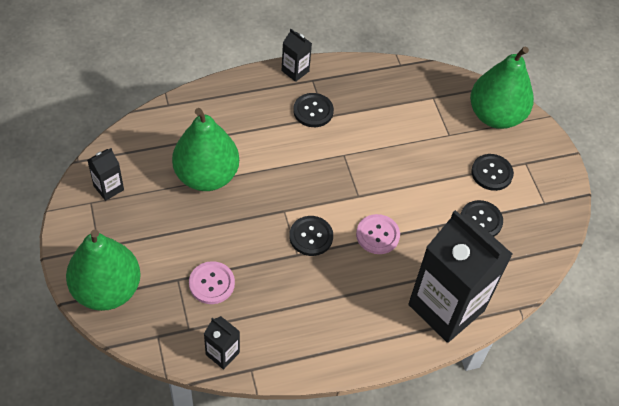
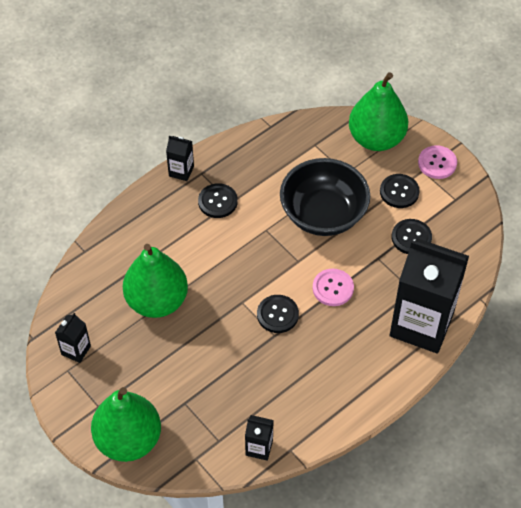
camera: 20 degrees left, 0 degrees up
(211, 283) = (216, 393): pink button -> pink button (437, 163)
(406, 163) = (323, 214): none -> black bowl

